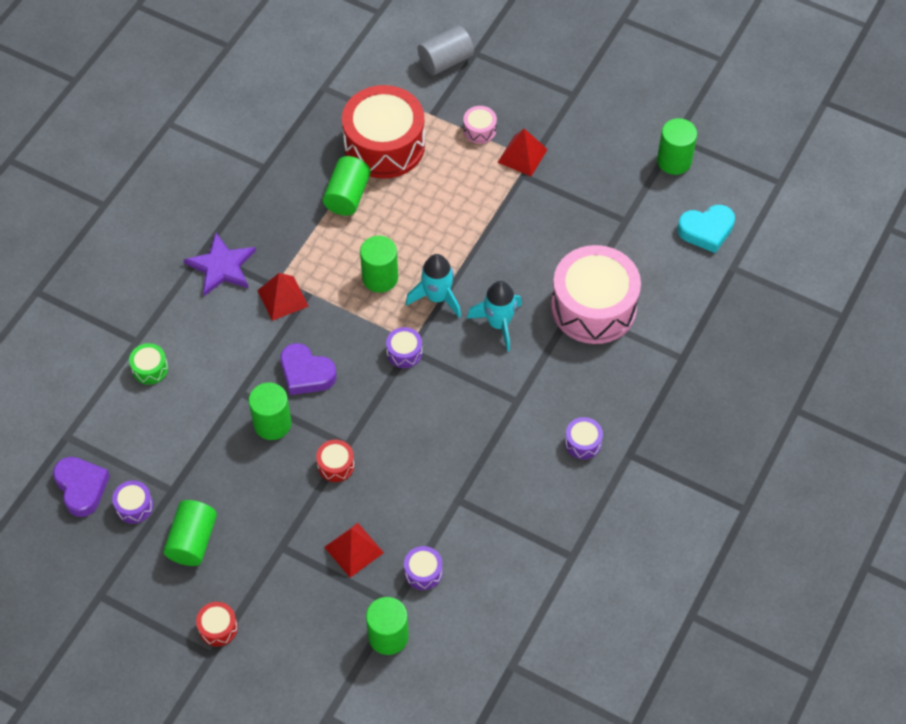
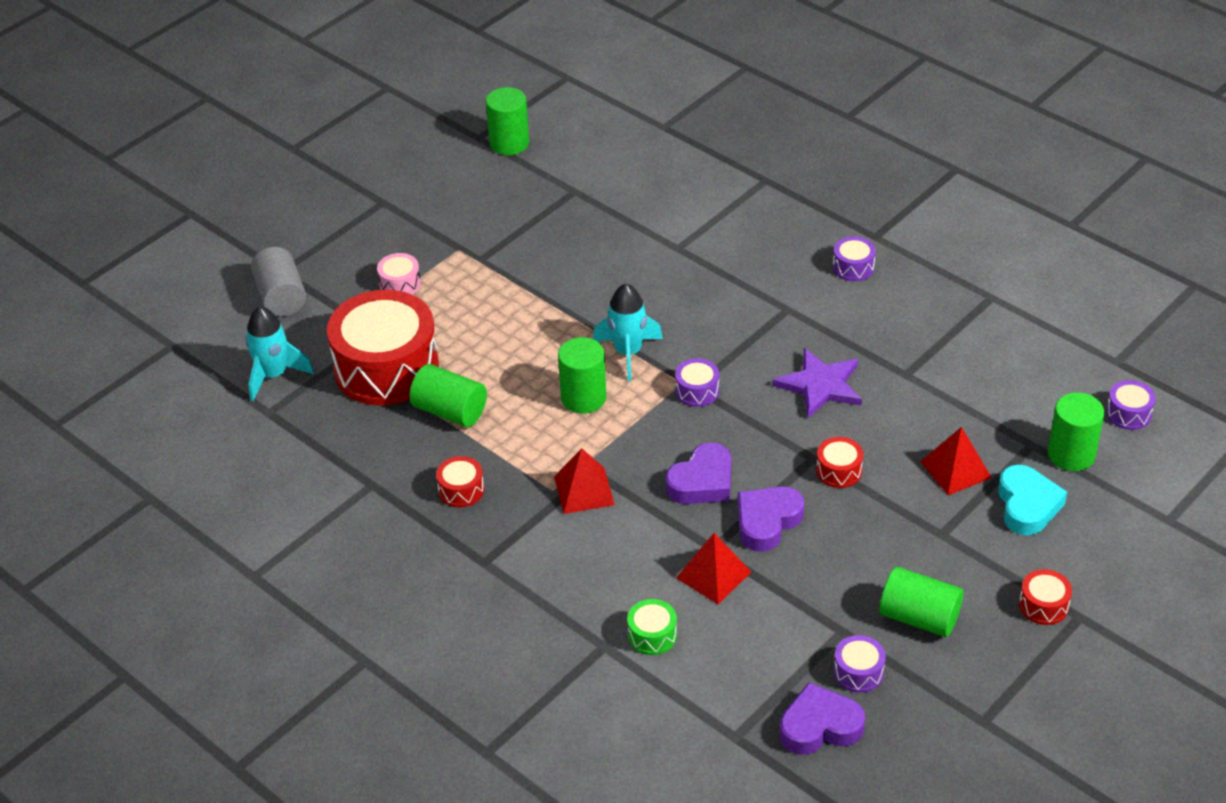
camera: 75 degrees left, 15 degrees down
(221, 267) = (515, 545): purple star -> purple star (820, 385)
(269, 222) = (461, 490): none -> red drum
(272, 424) = (767, 522): green cylinder -> purple heart
(423, 572) = (993, 415): purple drum -> purple drum (1128, 413)
(498, 324) = (680, 308): turquoise rocket -> turquoise rocket (273, 375)
(522, 155) = (452, 255): red pyramid -> red pyramid (713, 574)
(593, 307) = (681, 232): pink drum -> none
(706, 230) = (610, 136): turquoise heart -> turquoise heart (1027, 505)

